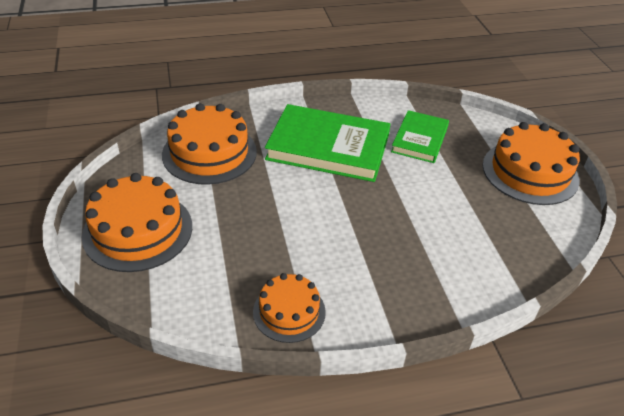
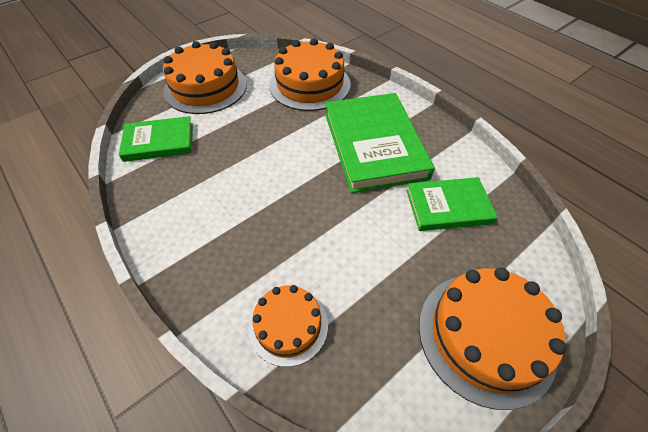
camera: 65 degrees right, 10 degrees up
(204, 294) = (159, 142): none -> green book
(289, 311) = (159, 193): orange cake -> orange cake (288, 325)

